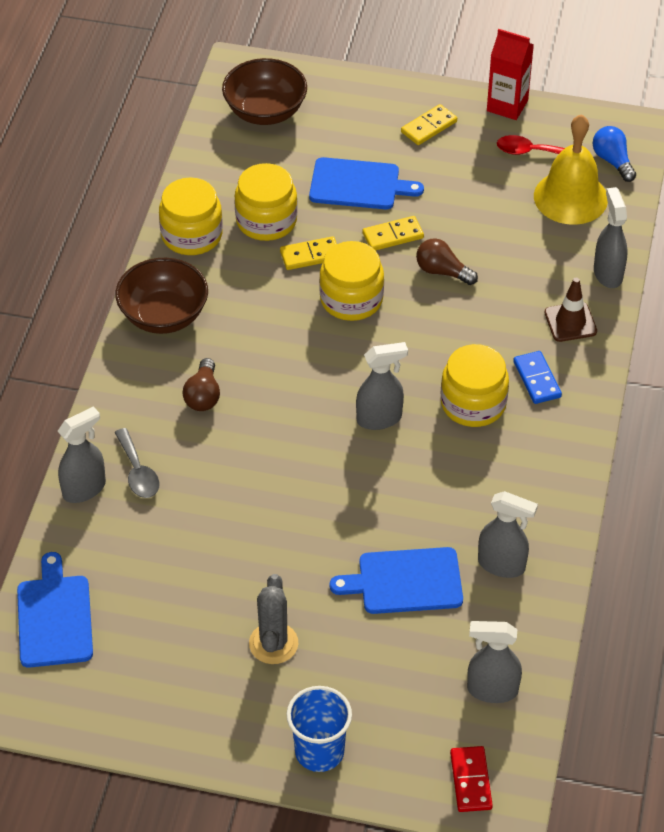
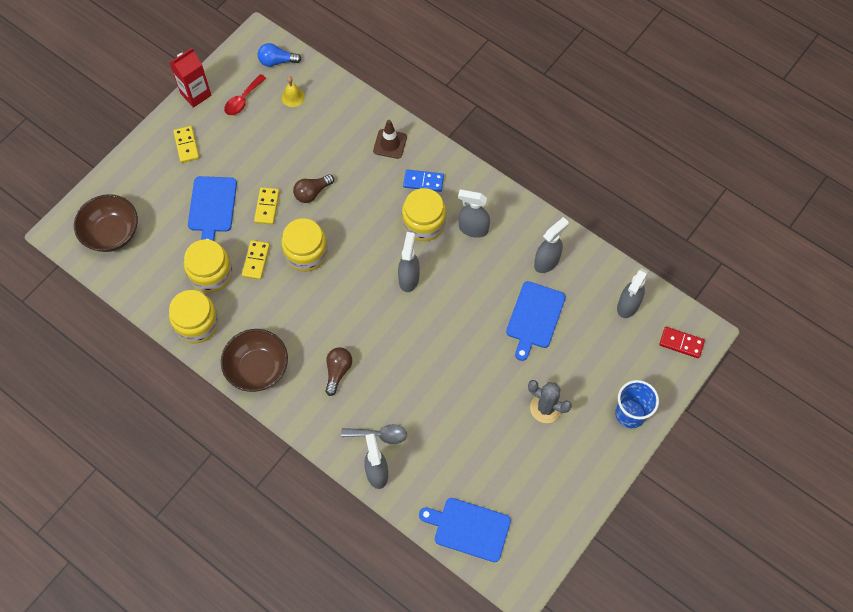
camera: 65 degrees left, 15 degrees up
(203, 395) = (338, 371): brown light bulb -> brown light bulb turned 105 degrees counterclockwise
(358, 185) = (212, 207): blue cutting board -> blue cutting board turned 150 degrees clockwise
(570, 197) = (293, 97): yellow bell -> yellow bell, size x0.46
(607, 273) = (363, 107): grey spray bottle -> grey spray bottle (473, 229)

